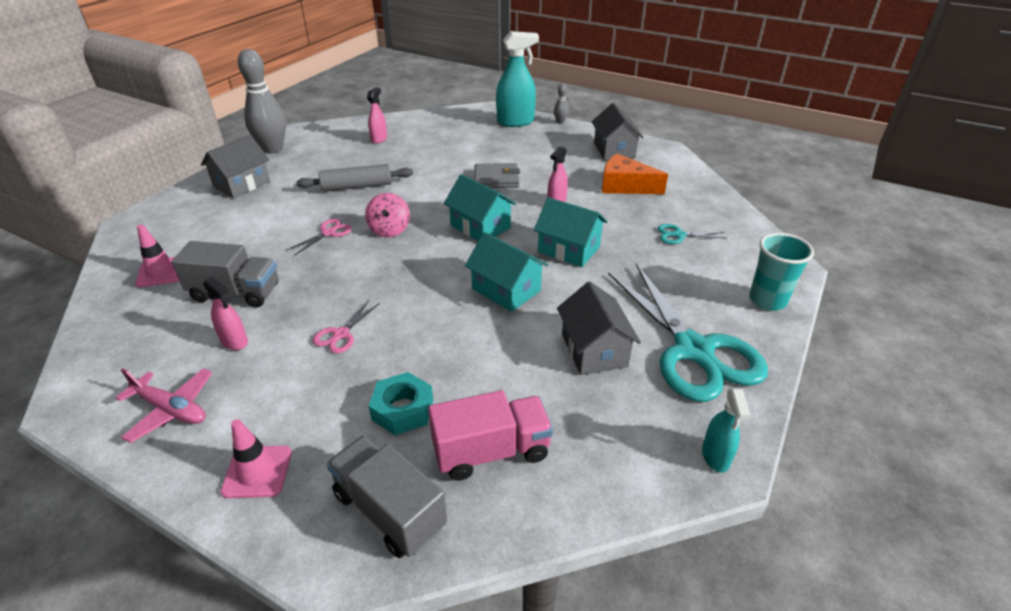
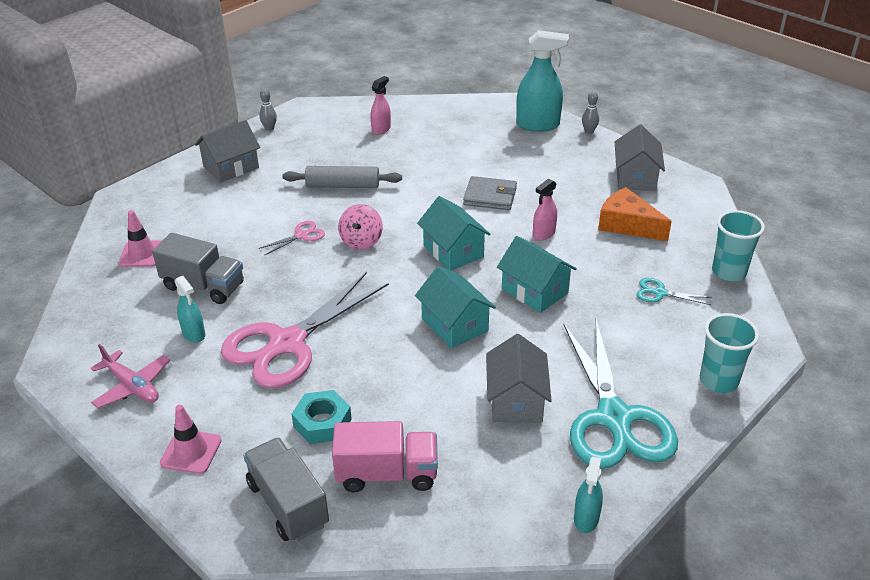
camera: 15 degrees right, 0 degrees up
(234, 341) = (194, 334): pink spray bottle -> turquoise spray bottle
(273, 149) = (269, 128): grey bowling pin -> grey bowling pin, size x0.43
(341, 334) = (287, 343): pink scissors -> pink scissors, size x2.46
(726, 211) = (729, 272): none -> turquoise cup

